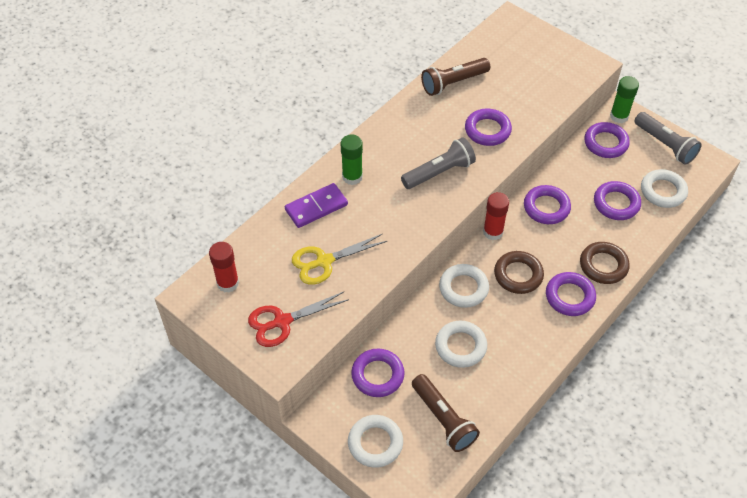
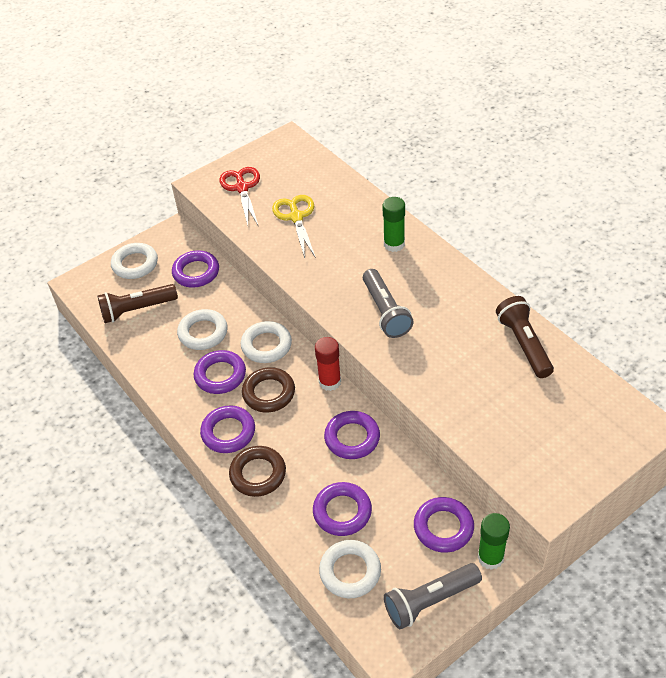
camera: 105 degrees right, 5 degrees down
(228, 283) = (292, 159): red glue stick -> none
(316, 207) = (361, 216): purple domino -> none
(487, 130) = (441, 363): purple ring -> purple ring (220, 375)

